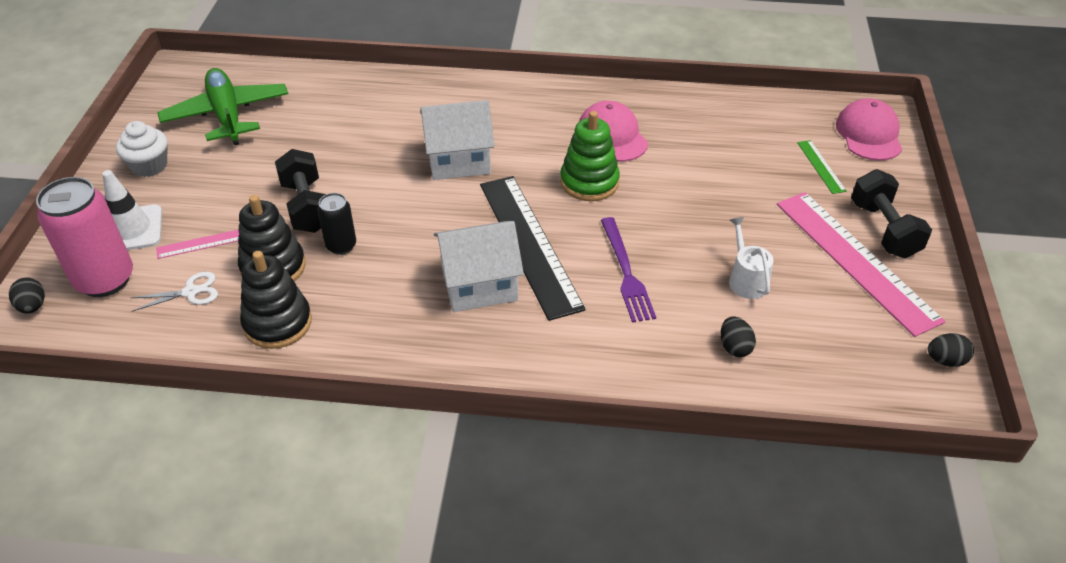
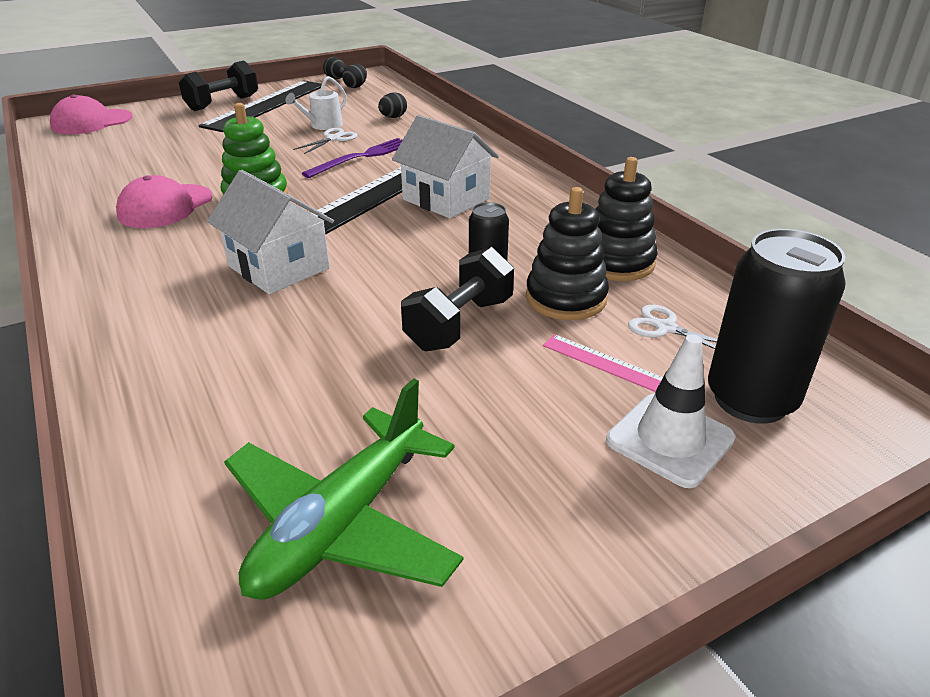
camera: 125 degrees left, 10 degrees down
(33, 306) = (864, 428): black egg -> black egg (356, 87)
(105, 280) = (750, 399): pink can -> black can
(149, 166) = (552, 525): white cupcake -> none
(696, 272) = (333, 139): none -> white scissors
(821, 166) = (154, 128): green ruler -> none
(855, 260) = (266, 105): pink ruler -> black ruler

